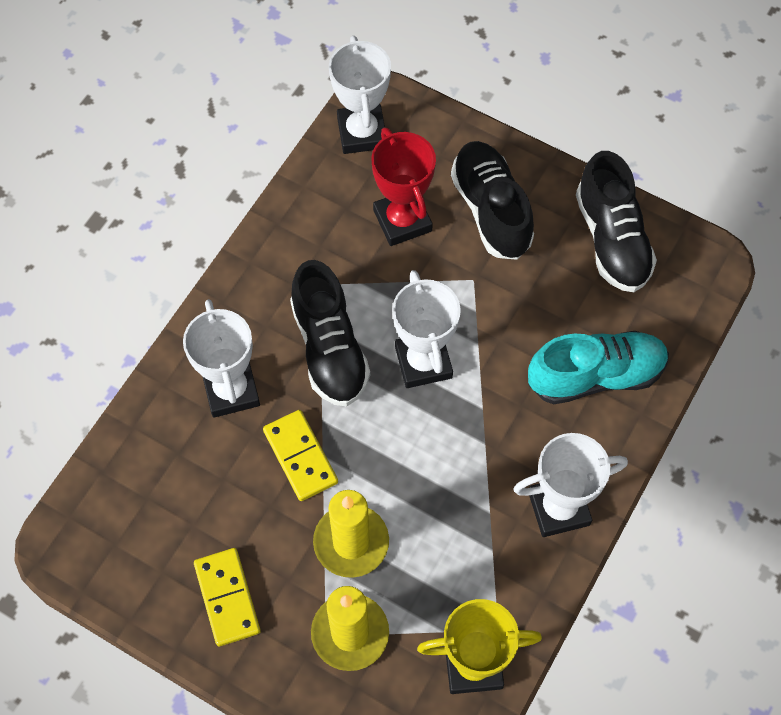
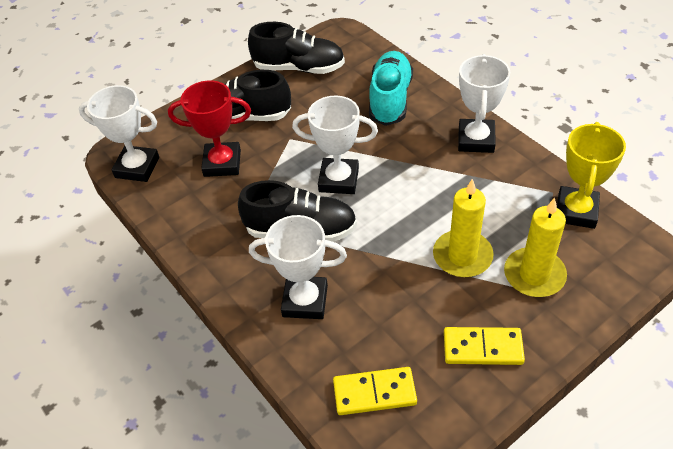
camera: 65 degrees left, 15 degrees down
(300, 456) = (381, 269): yellow domino -> yellow domino (374, 392)

